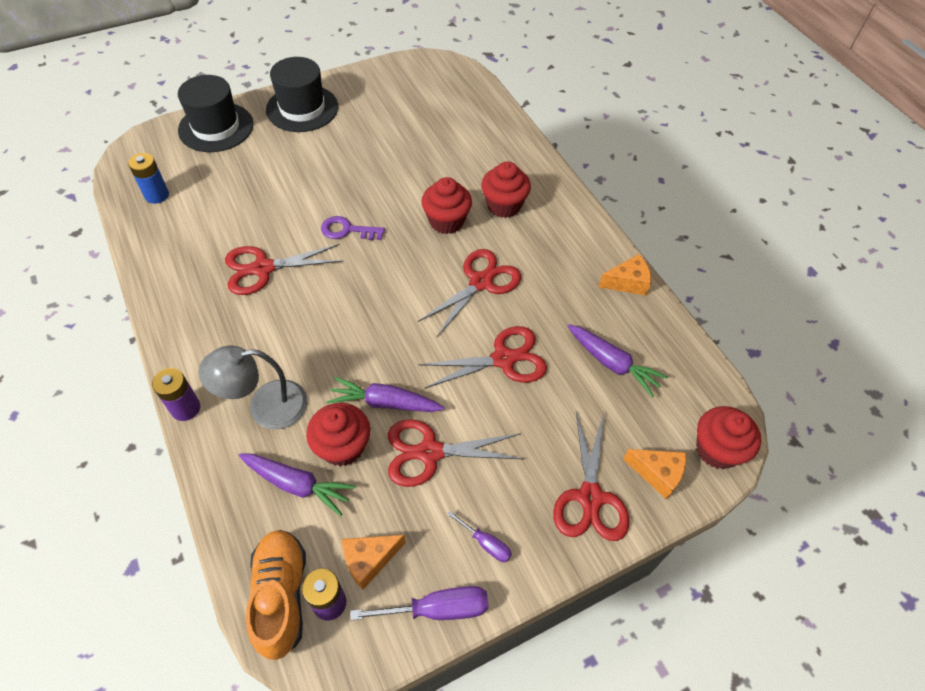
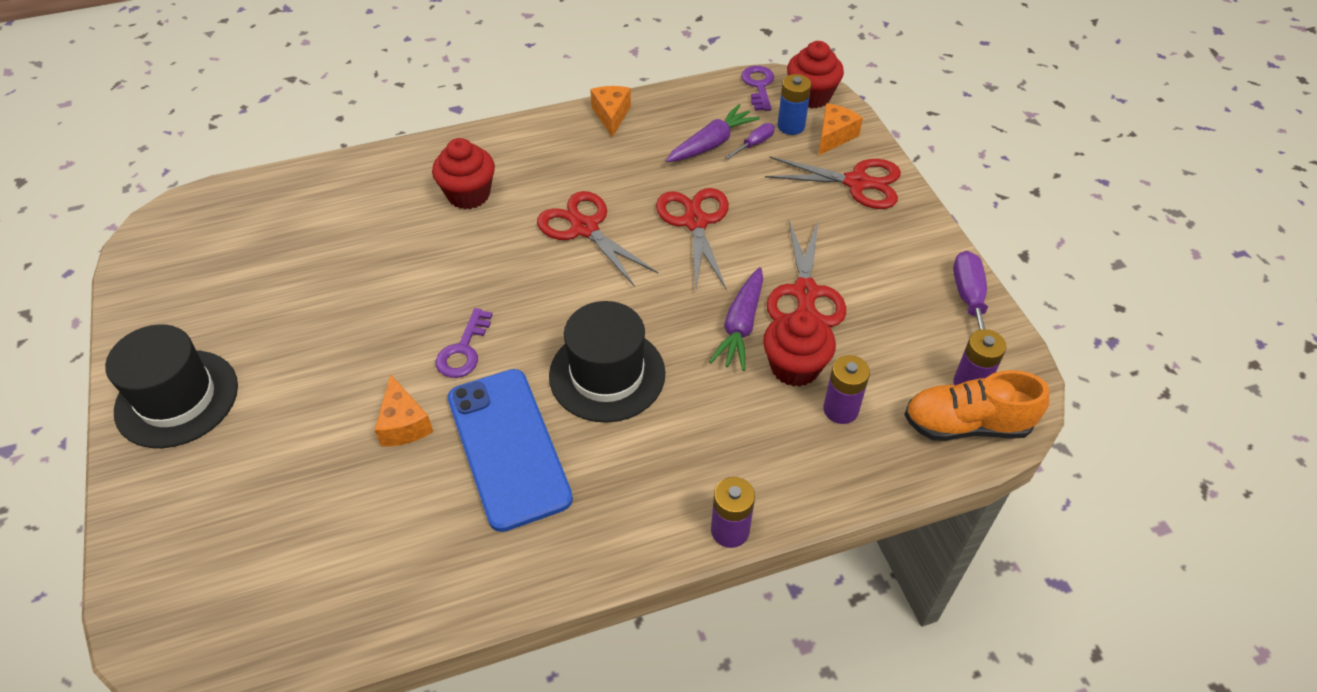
camera: 80 degrees left, 5 degrees down
(157, 195) = (305, 603): blue battery -> blue battery (791, 126)
(216, 127) = (166, 522): black hat -> black hat (607, 374)
(263, 268) = (508, 447): red scissors -> blue phone
(265, 406) = (735, 441): grey lamp -> none
(297, 485) = (840, 409): purple carrot -> purple battery
(369, 560) = (925, 349): orange cheese -> orange cheese (404, 424)
(446, 221) = (478, 249): red cupcake -> none
(486, 543) = (904, 260): purple screwdriver -> purple screwdriver (755, 144)
(715, 398) = (758, 86): none -> purple key

